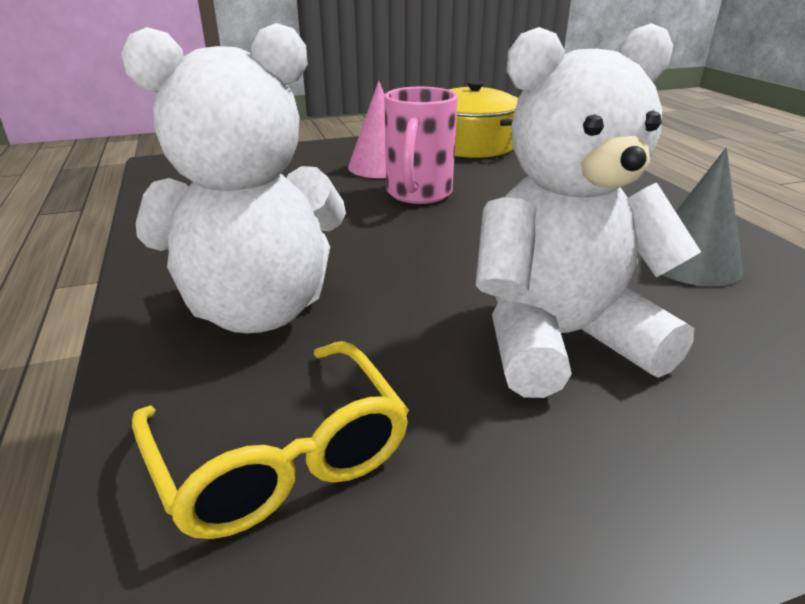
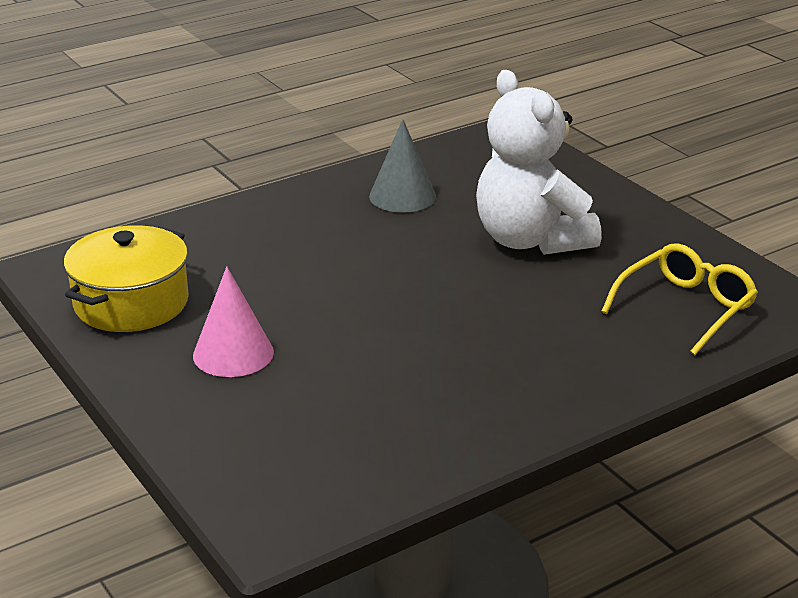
camera: 105 degrees left, 0 degrees up
(258, 310) = (570, 350): white teddy bear -> none
(418, 194) = (313, 317): pink mug -> none

